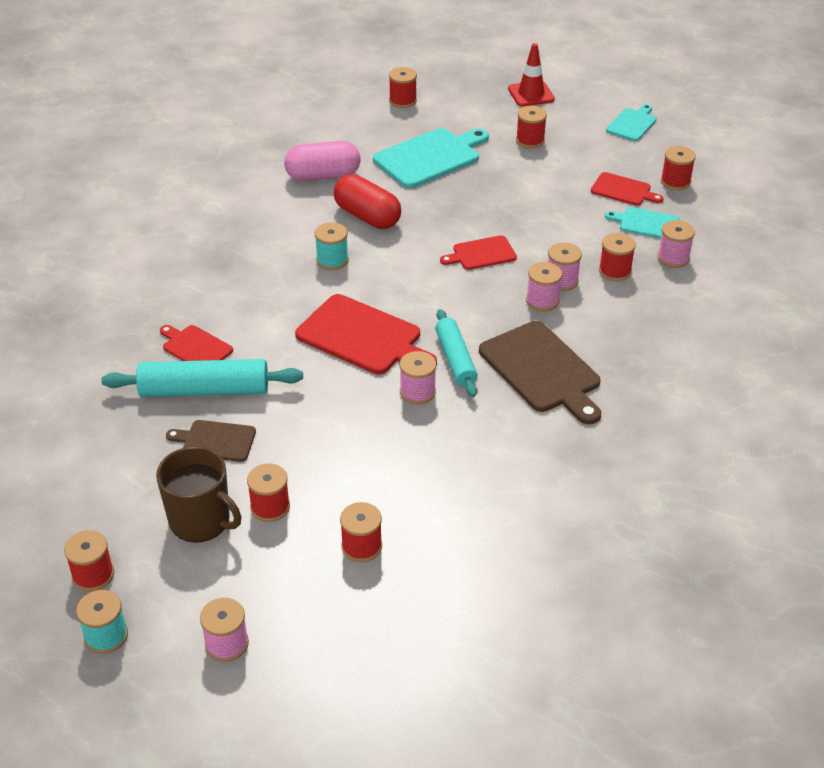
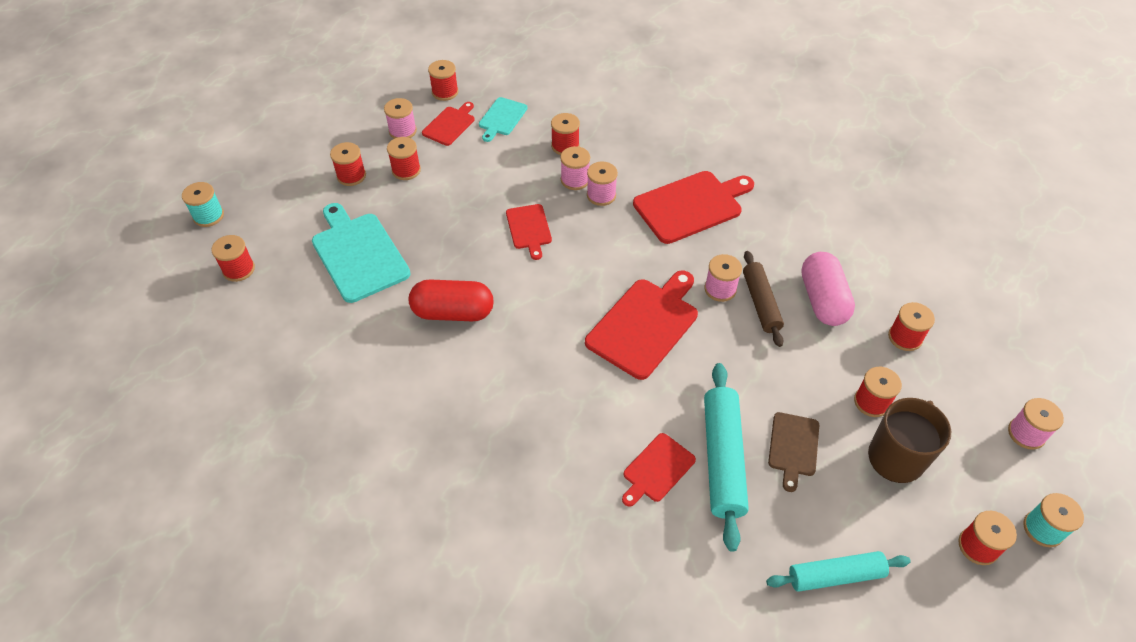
camera: 85 degrees left, 10 degrees up
(323, 176) = (368, 348): pink capsule -> pink capsule (822, 300)
(332, 260) = (523, 345): turquoise spool -> turquoise spool (208, 216)
(367, 216) = (453, 312): red capsule -> red capsule turned 45 degrees clockwise
(401, 424) = (760, 303): none -> brown rolling pin
(455, 359) = (677, 260): turquoise rolling pin -> turquoise rolling pin (835, 576)
(531, 94) = (267, 166): red traffic cone -> none
(542, 370) = (691, 205): brown cutting board -> red cutting board
(546, 170) = (406, 170): none -> red spool
(632, 124) = (346, 104): turquoise cutting board -> none
(673, 258) = (552, 110): pink spool -> pink spool (402, 131)

